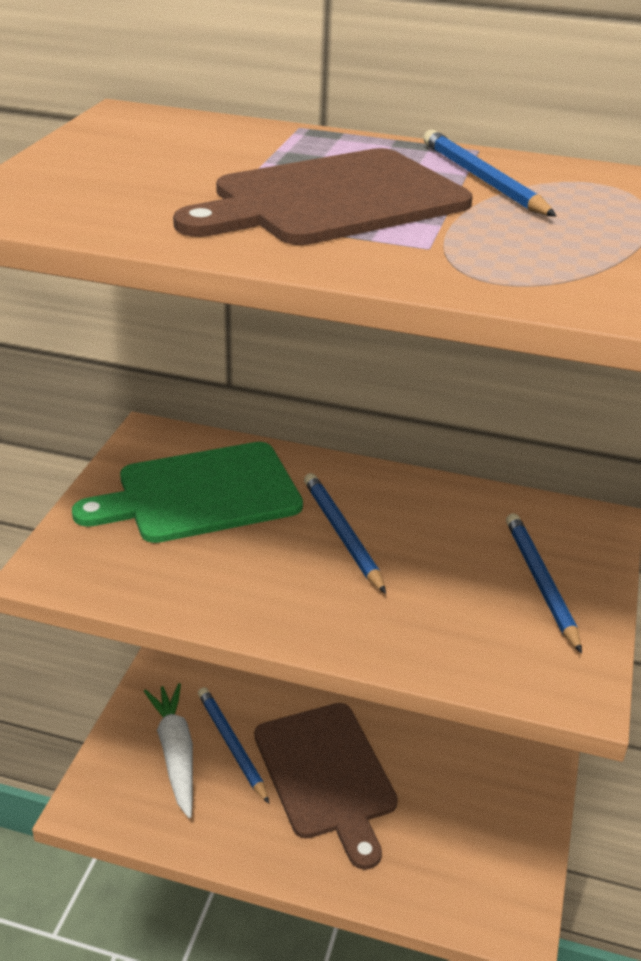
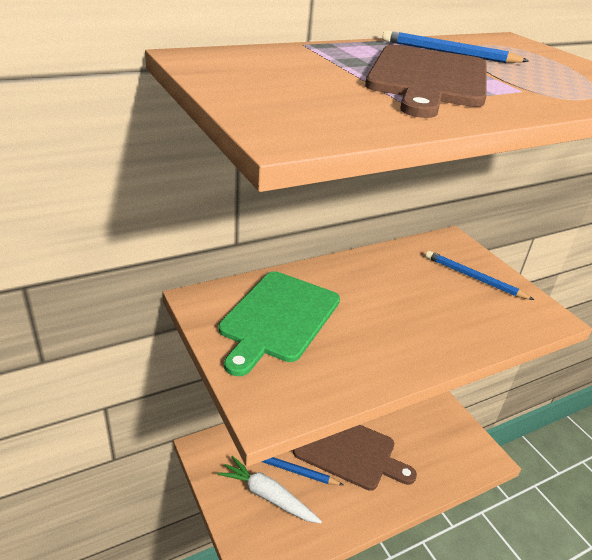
camera: 45 degrees left, 0 degrees up
(342, 534) = (373, 301): blue pencil -> none

